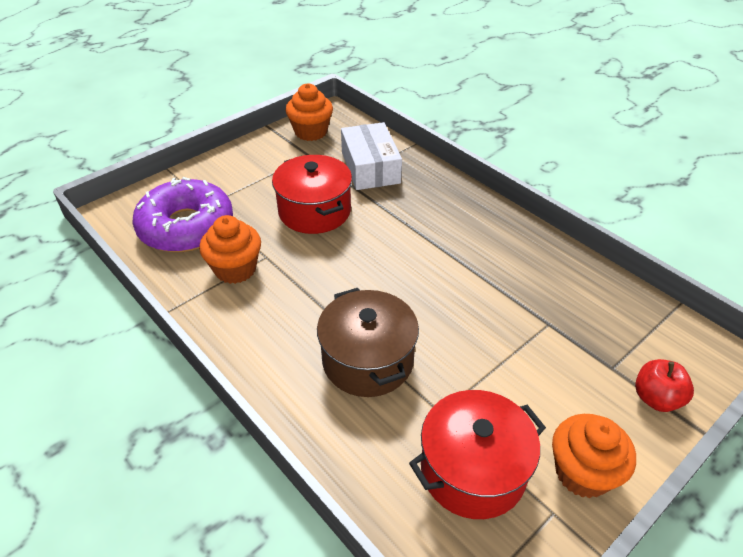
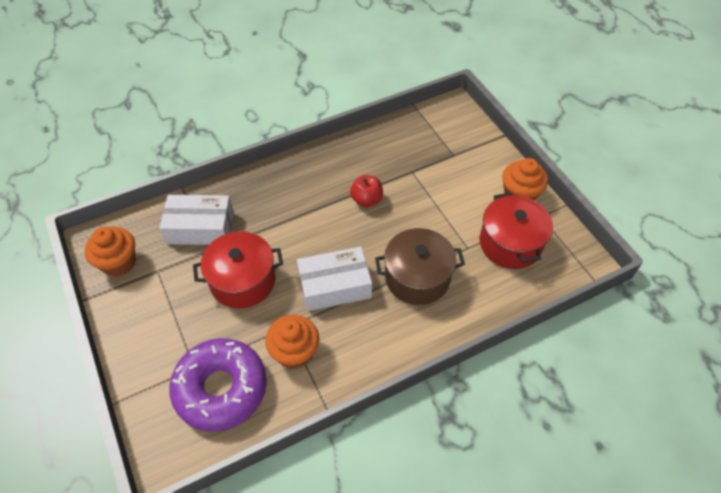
camera: 75 degrees left, 10 degrees up
(330, 283) = (335, 286): none -> white box
(656, 398) = (479, 145): red apple -> red apple (366, 200)

